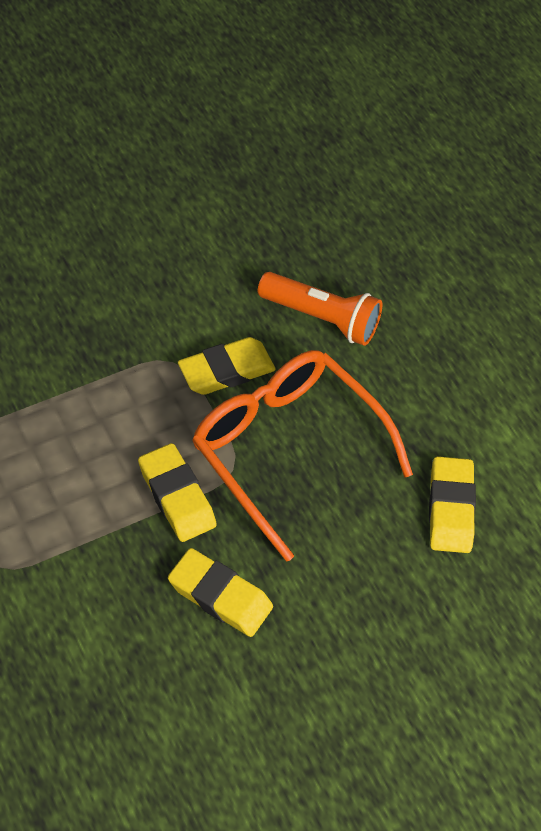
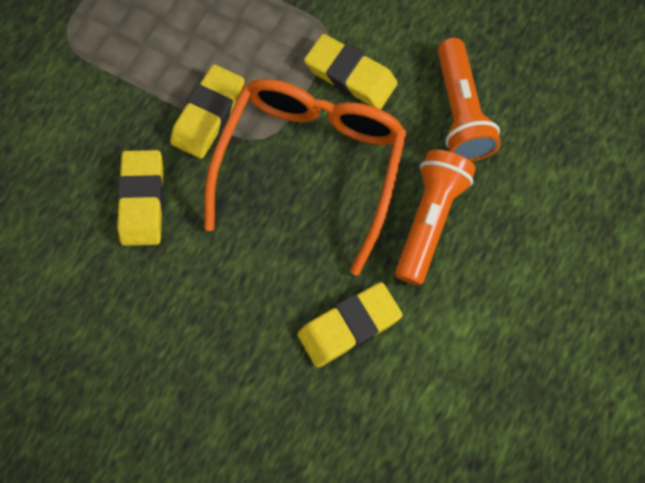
camera: 60 degrees right, 15 degrees up
(399, 398) = (429, 220): none -> orange flashlight

